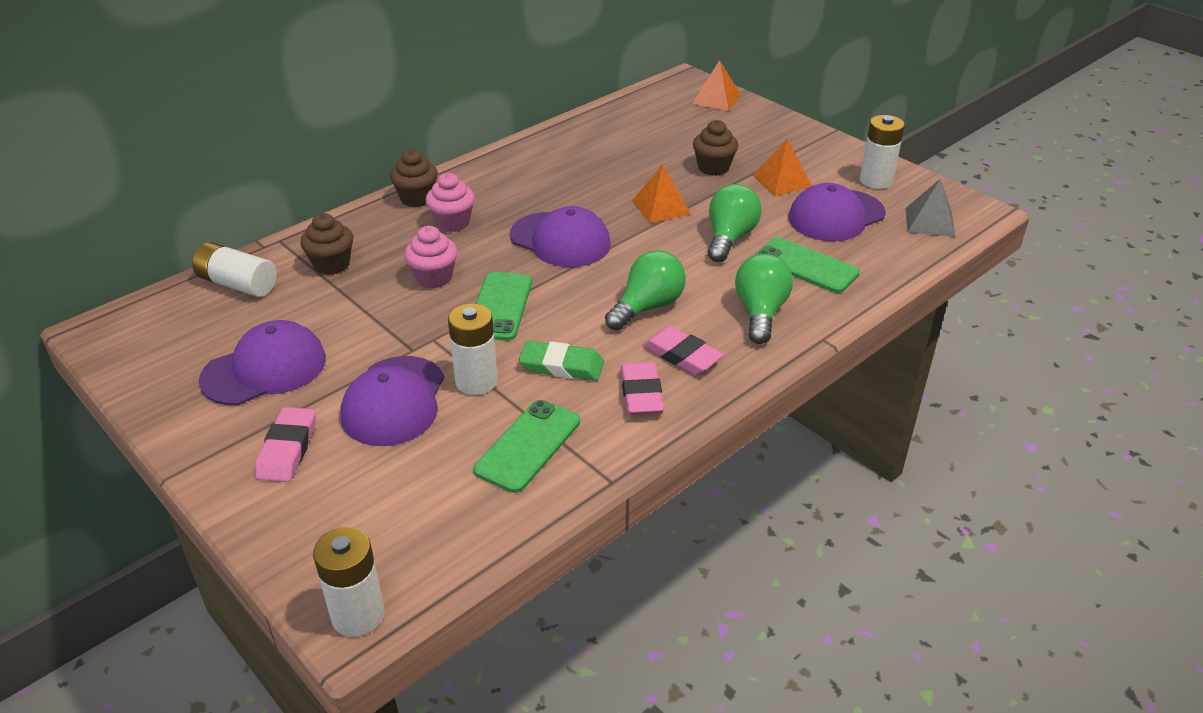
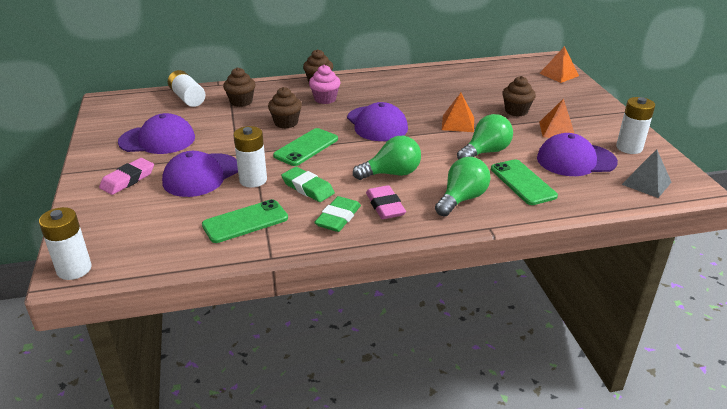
camera: 30 degrees right, 5 degrees down
(434, 278) = (286, 123): pink cupcake -> brown cupcake
(641, 393) = (338, 218): pink eraser -> green eraser

